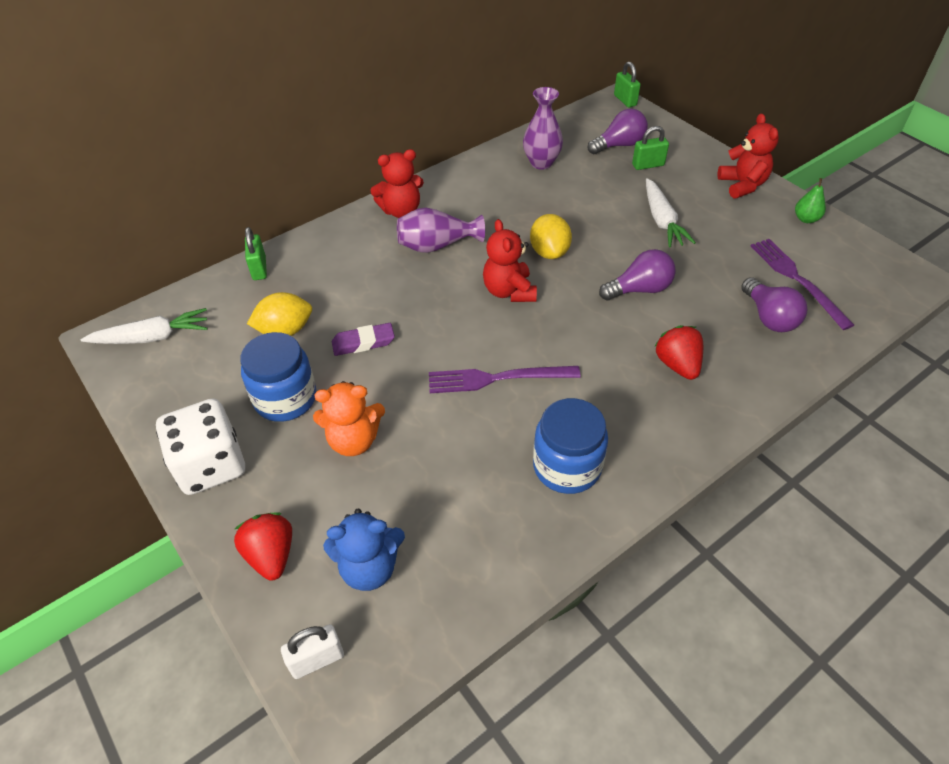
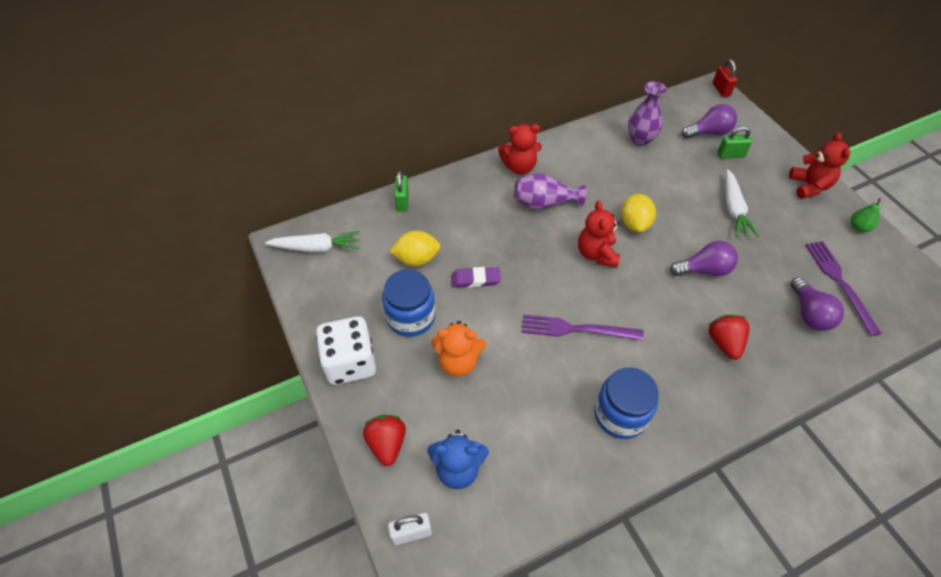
camera: 10 degrees right, 5 degrees up
(625, 100) = (721, 89): green padlock -> red padlock

